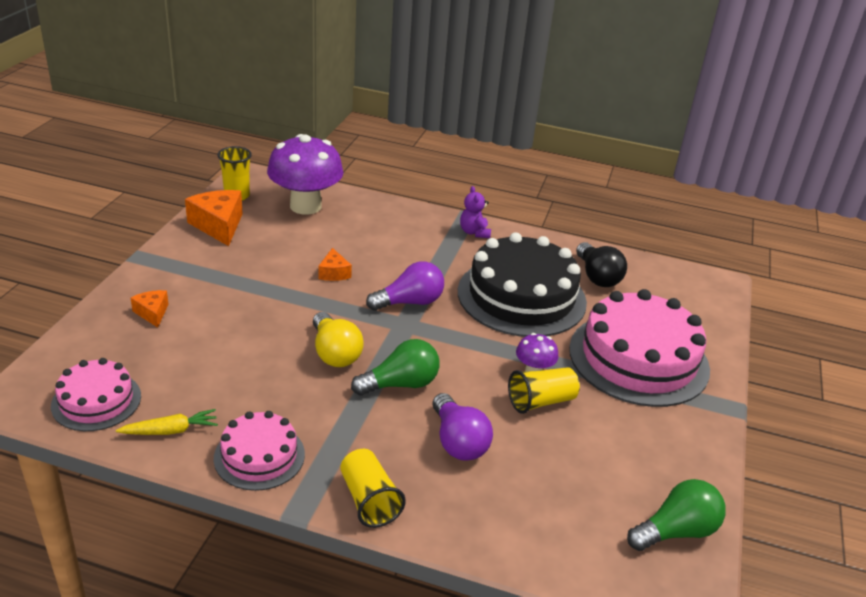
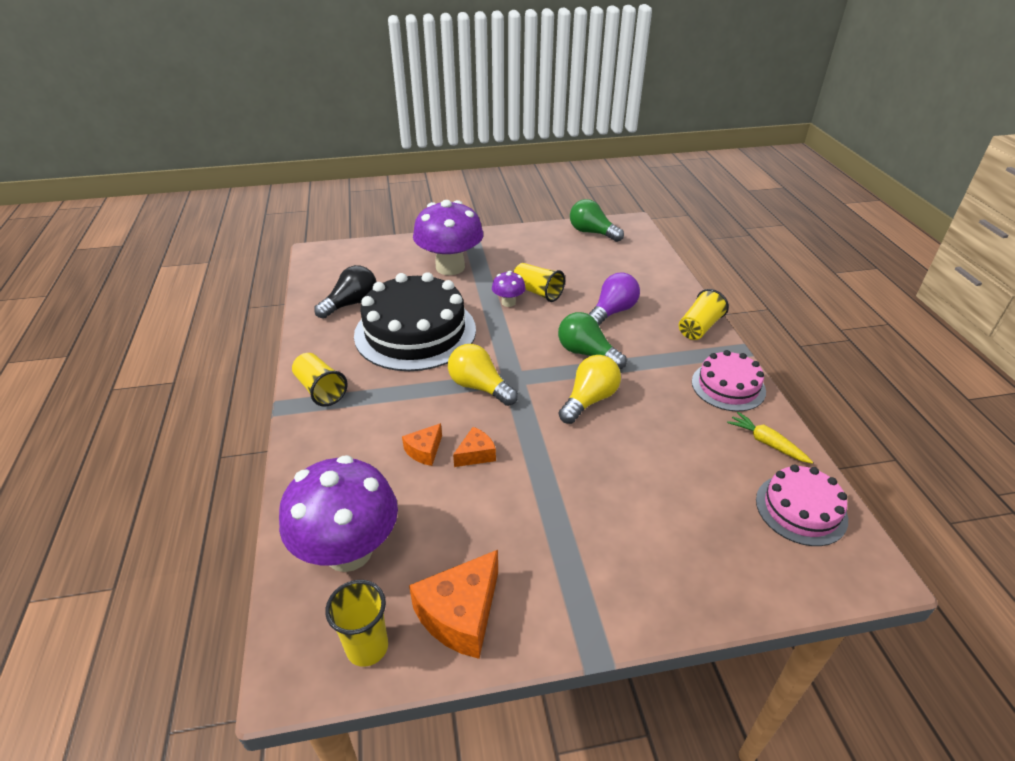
camera: 115 degrees left, 5 degrees up
(152, 313) = (669, 556): orange cheese -> orange cheese (424, 451)
(410, 302) = (479, 387): purple light bulb -> yellow light bulb
(474, 232) = (320, 390): purple teddy bear -> yellow cup
(638, 358) = (450, 267): pink cake -> purple mushroom

